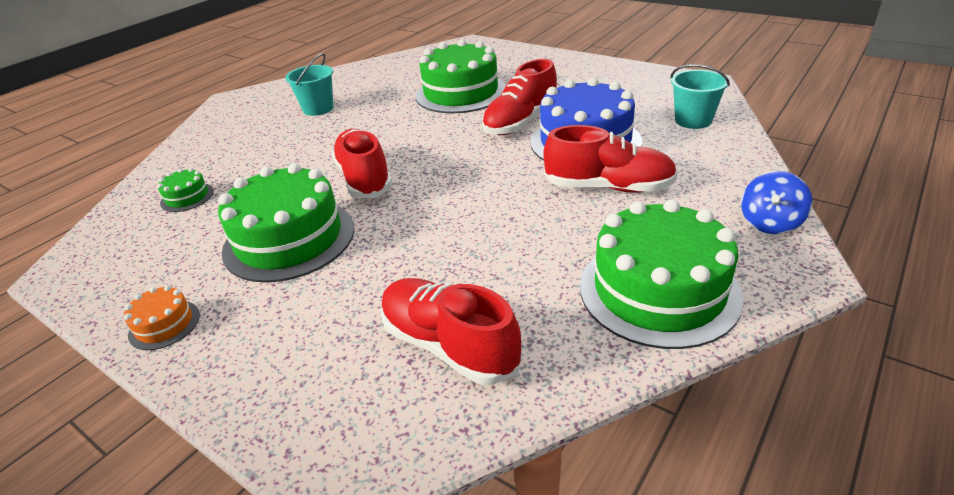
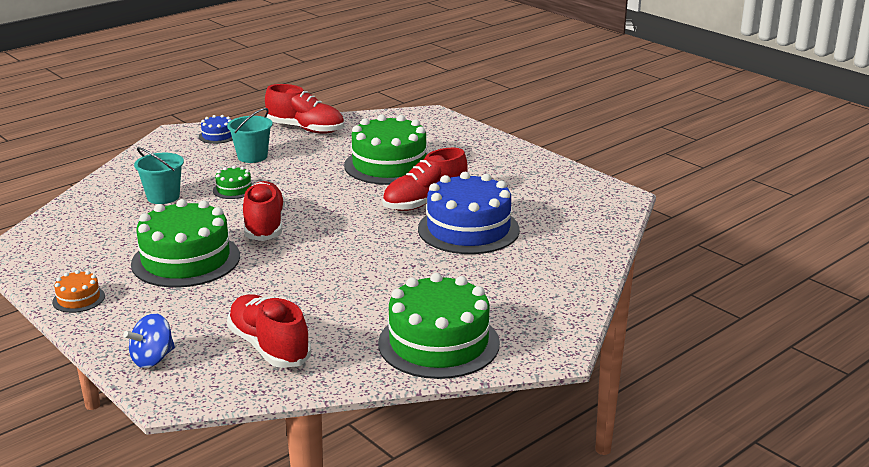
camera: 10 degrees right, 10 degrees down
(187, 197) = (116, 214): green cake -> green cake (234, 189)
(274, 95) = (218, 136): none -> blue cake
(608, 187) = (459, 268): red shoe -> red shoe (306, 129)
(693, 120) = (578, 228): turquoise bucket -> turquoise bucket (163, 197)
(770, 223) = (563, 317): blue spinning top -> blue spinning top (153, 359)

